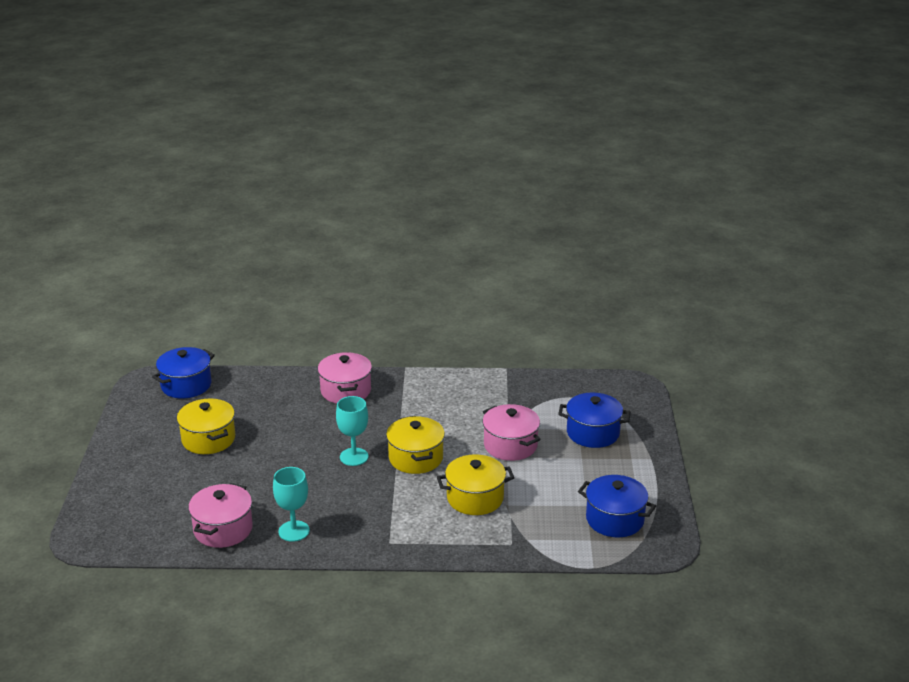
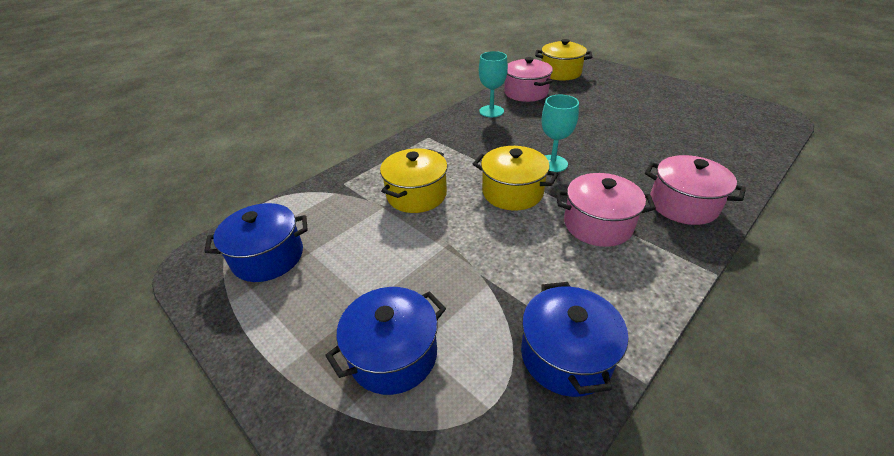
camera: 135 degrees right, 10 degrees up
(186, 385) = (758, 129): blue pot -> blue pot (566, 355)
(208, 439) = (649, 115): yellow pot -> yellow pot (560, 73)
(510, 445) = (459, 262): pink pot -> pink pot (597, 224)

